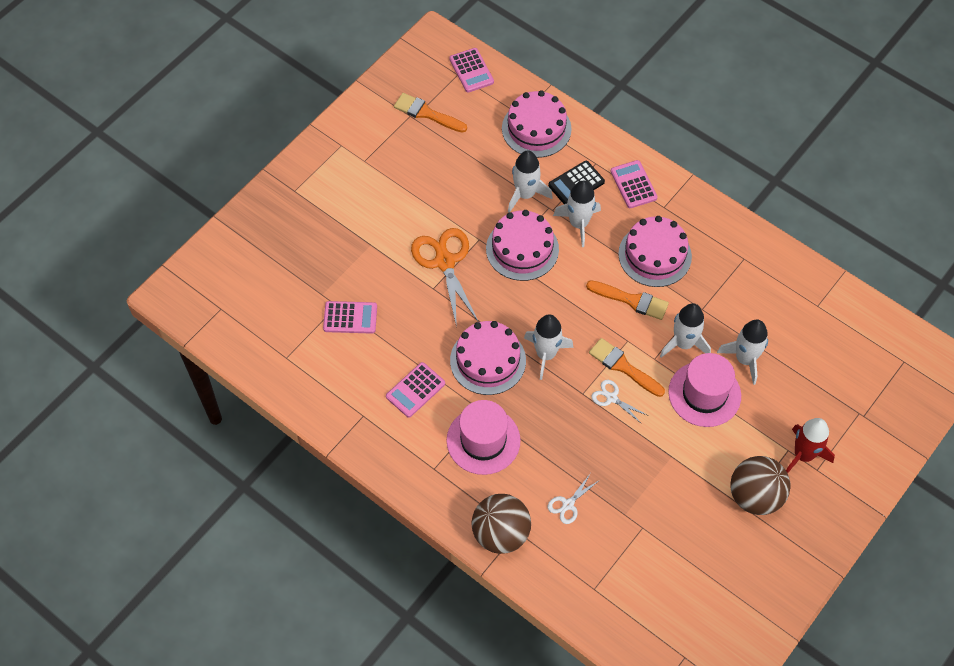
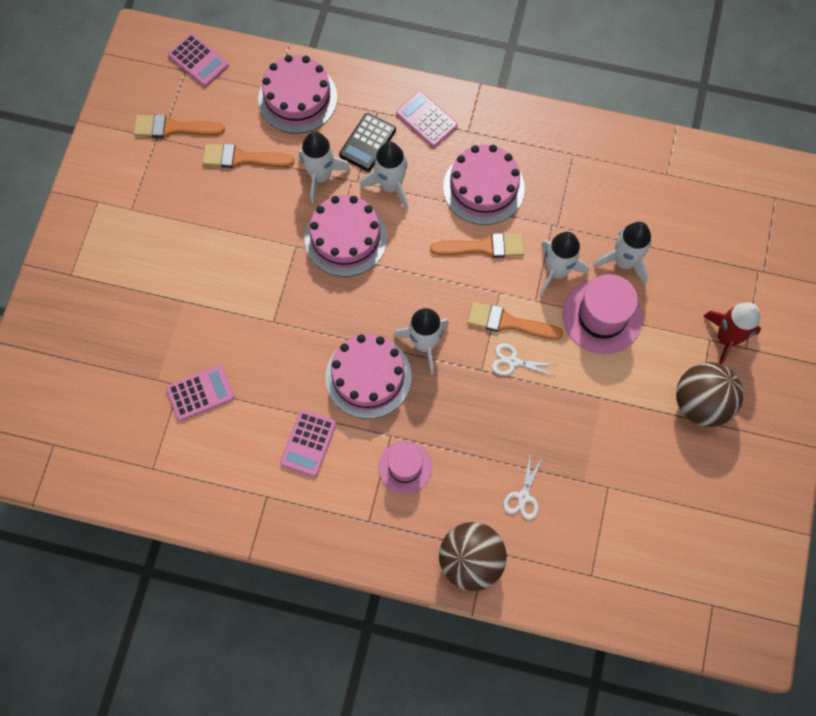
camera: 25 degrees left, 10 degrees up
(444, 262) = (271, 287): orange scissors -> none
(470, 157) = (242, 158): none -> orange brush
(483, 440) = (405, 467): pink hat -> pink hat, size x0.64

